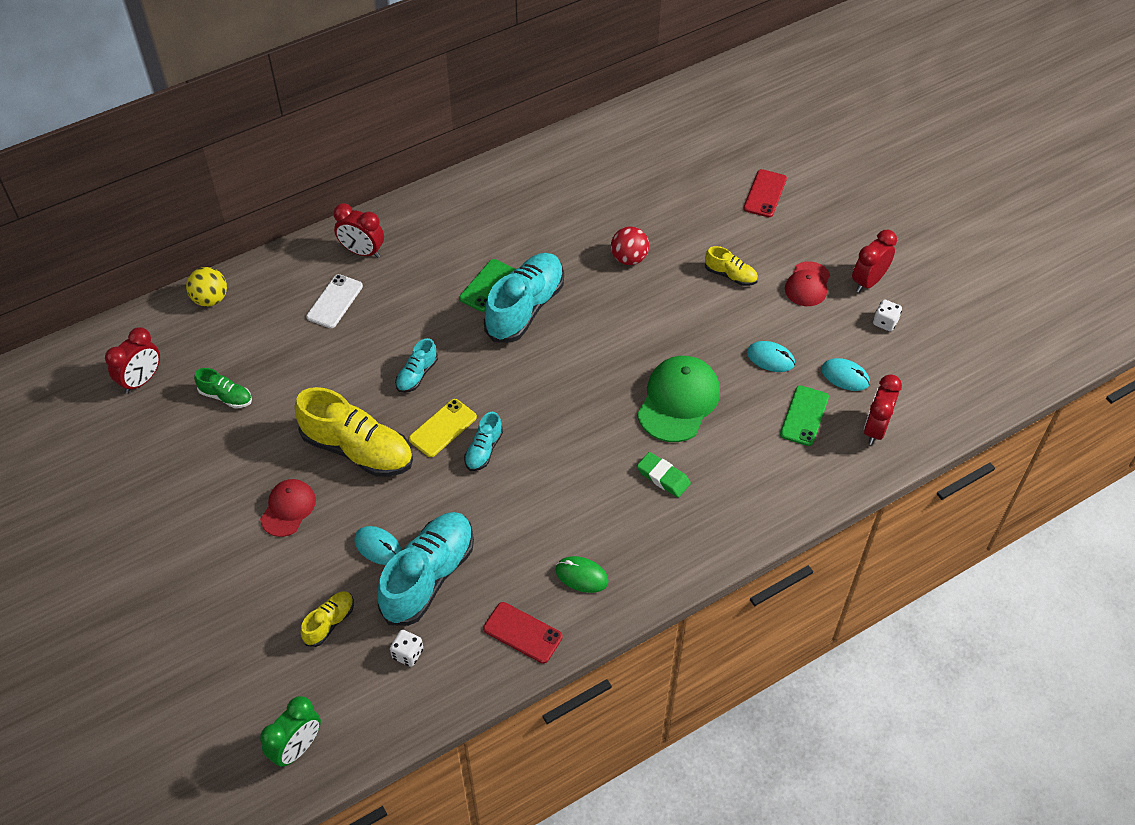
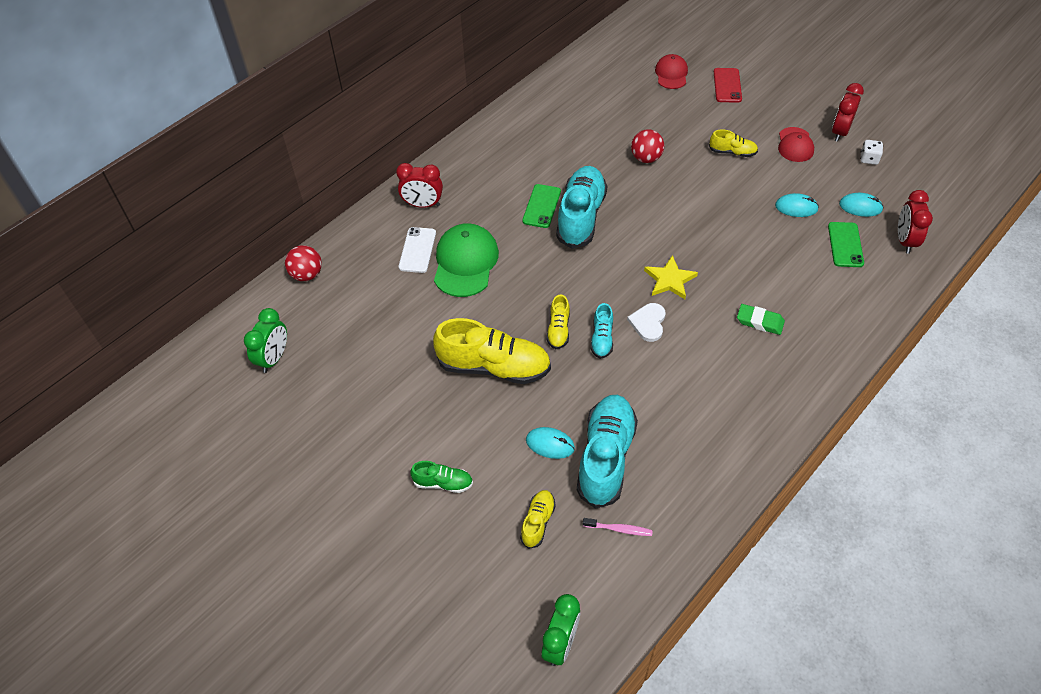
camera: 15 degrees left, 0 degrees up
(142, 380) = (274, 358): red clock -> green clock
(210, 299) = (307, 274): yellow ball -> red ball
(226, 396) = (357, 352): green shoe -> green shoe (443, 483)
(288, 508) = (455, 433): red cap -> red cap (671, 74)
(407, 654) = (619, 529): white dice -> pink toothbrush
(417, 375) = (516, 292): turquoise shoe -> none
(442, 428) = (558, 330): yellow phone -> yellow shoe
(522, 633) = (709, 482): red phone -> none
(541, 446) = (648, 323): none -> white heart
(581, 576) = (734, 420): green mouse -> none
(587, 404) = (669, 280): none -> yellow star
(678, 401) = (741, 258): green cap -> green cap (465, 262)

